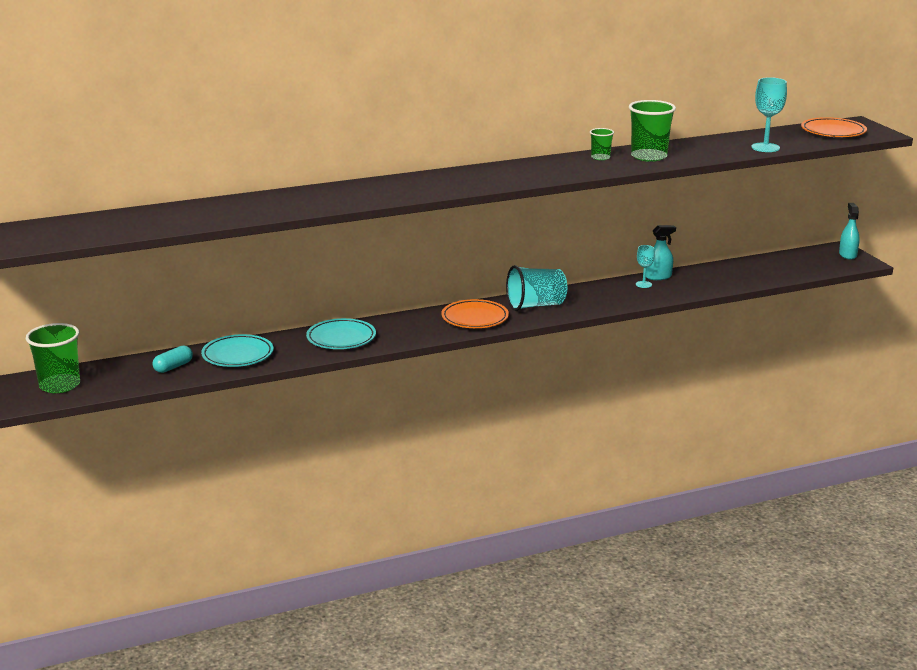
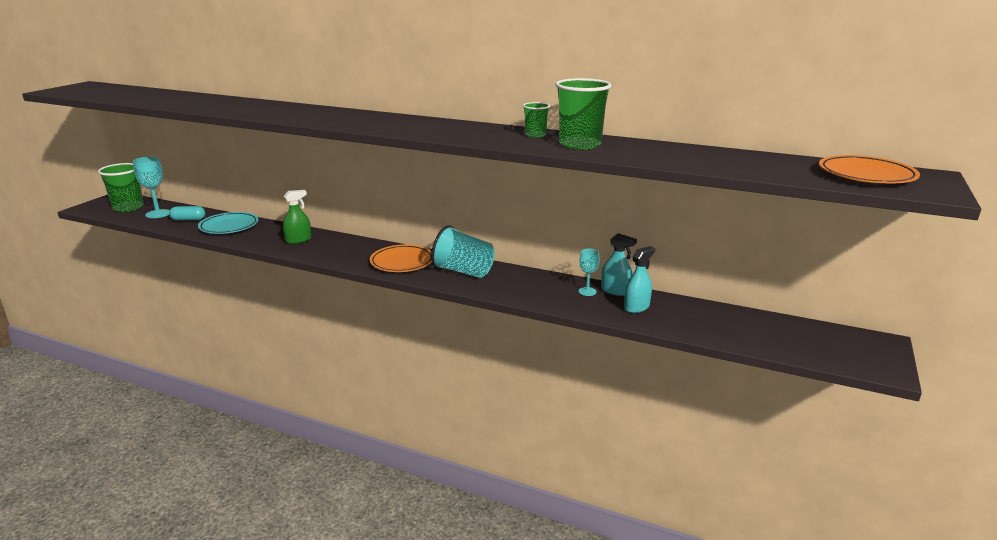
camera: 45 degrees right, 0 degrees up
(341, 338) = (298, 240): turquoise plate -> green spray bottle
(765, 147) = (728, 167): turquoise goblet -> turquoise goblet (158, 214)
(847, 255) = (879, 353): turquoise spray bottle -> turquoise spray bottle (636, 307)

